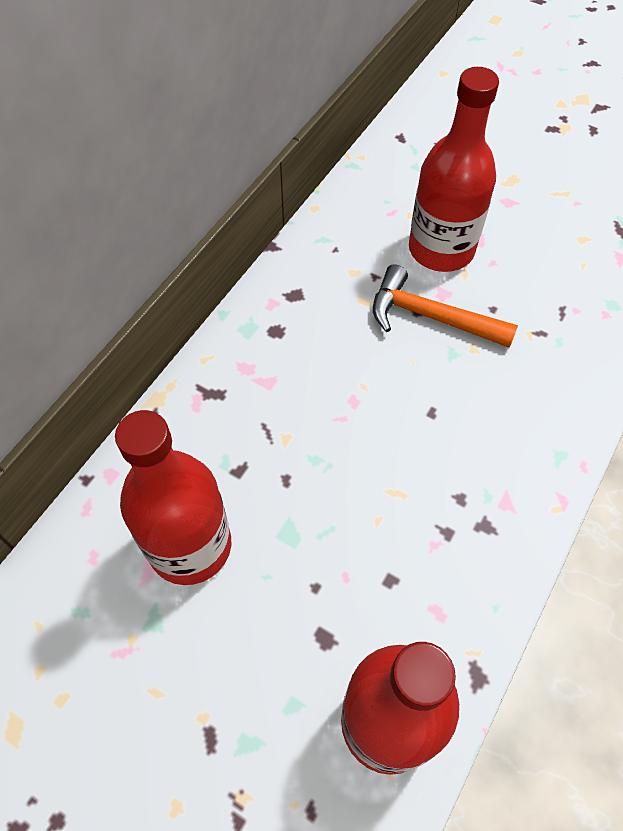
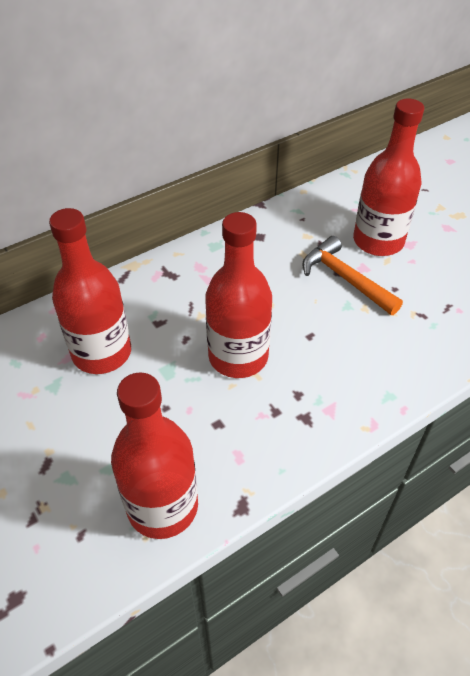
camera: 25 degrees right, 10 degrees down
(364, 477) = (238, 356): none -> red bottle

